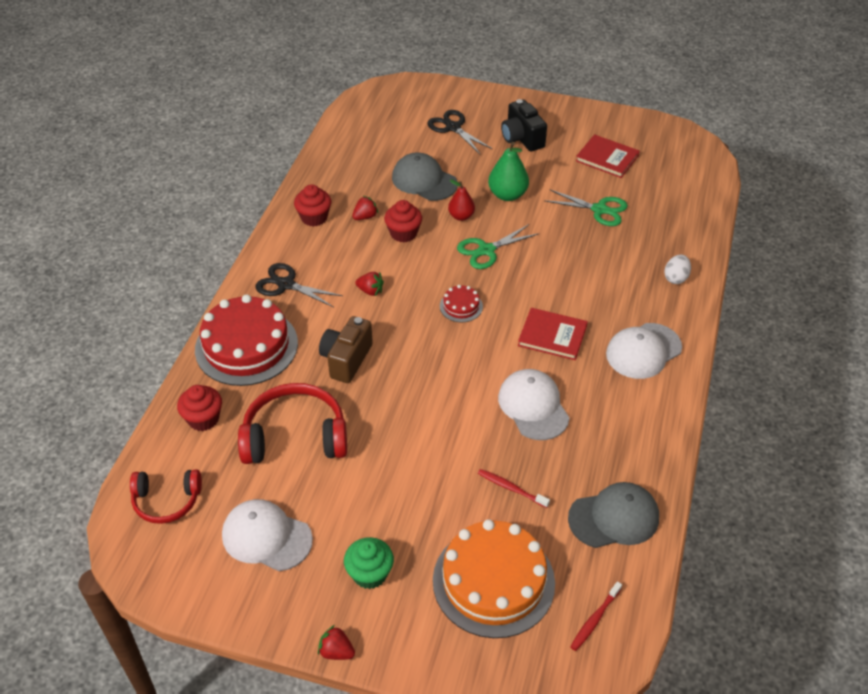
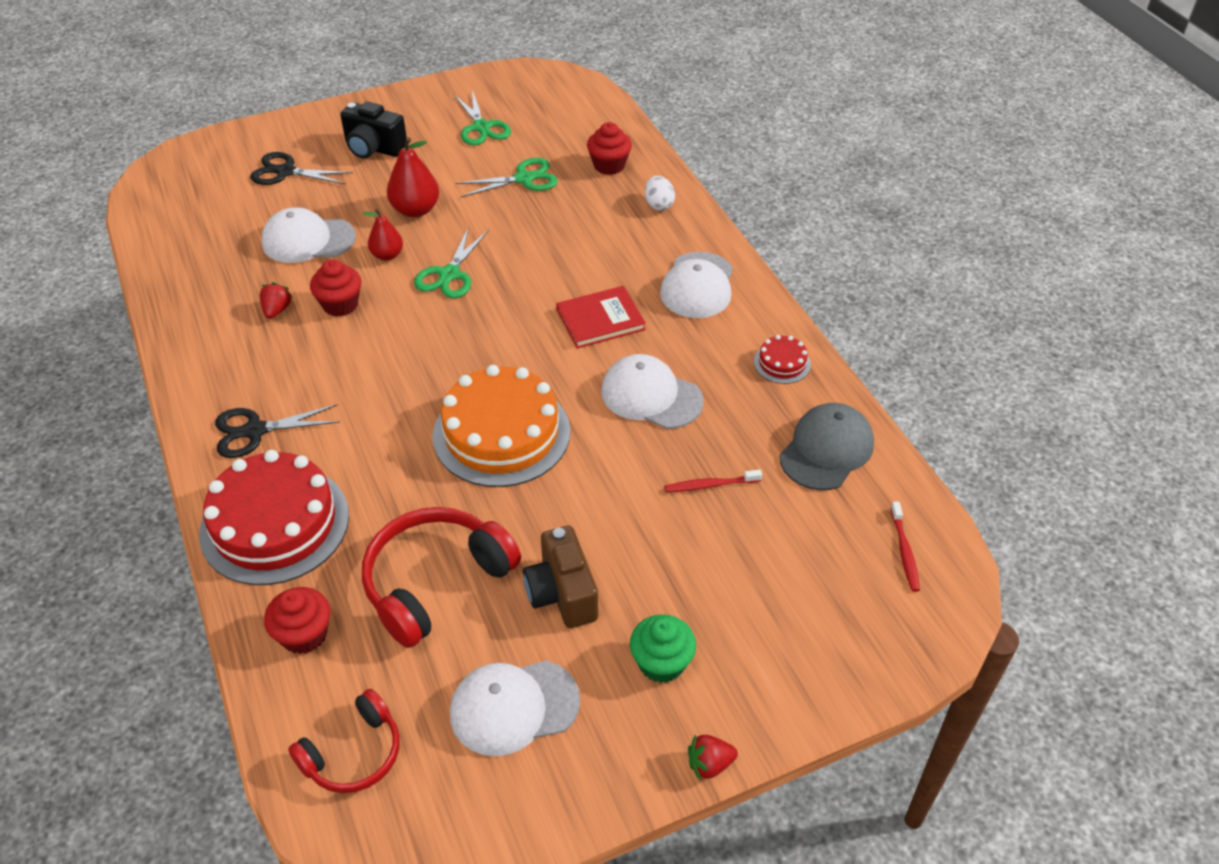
camera: 40 degrees left, 0 degrees up
(314, 217) = (215, 342): red cupcake -> red cupcake (609, 165)
(346, 359) = (410, 467): brown camera -> brown camera (562, 593)
(370, 291) = (364, 382): red strawberry -> none
(424, 181) = (308, 240): grey cap -> white cap
(461, 306) = (479, 343): red cake -> red cake (782, 363)
(493, 581) = (784, 582): orange cake -> orange cake (501, 433)
(507, 195) = (415, 210): green pear -> red pear
(607, 158) = (482, 127): red book -> green scissors

